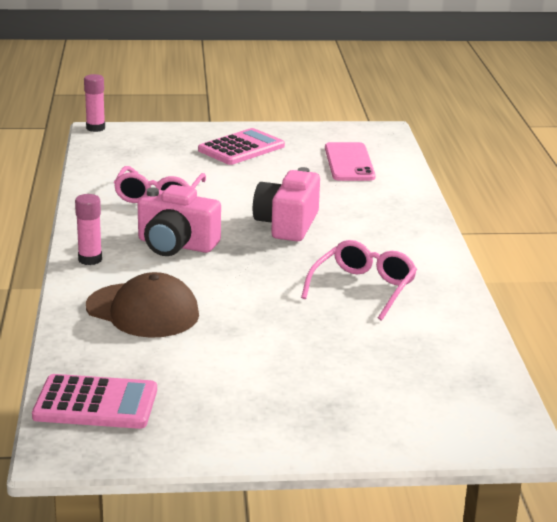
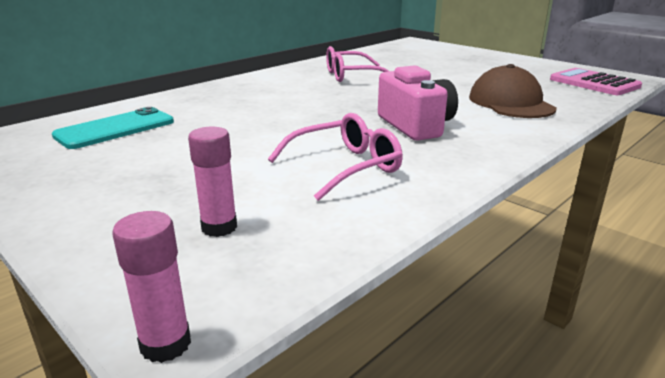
camera: 130 degrees left, 0 degrees up
(90, 259) = (509, 139): pink glue stick -> pink glue stick (219, 227)
(241, 148) = (129, 183): pink calculator -> none
(287, 224) = (302, 110): pink camera -> none
(349, 162) = (115, 129): pink phone -> turquoise phone

